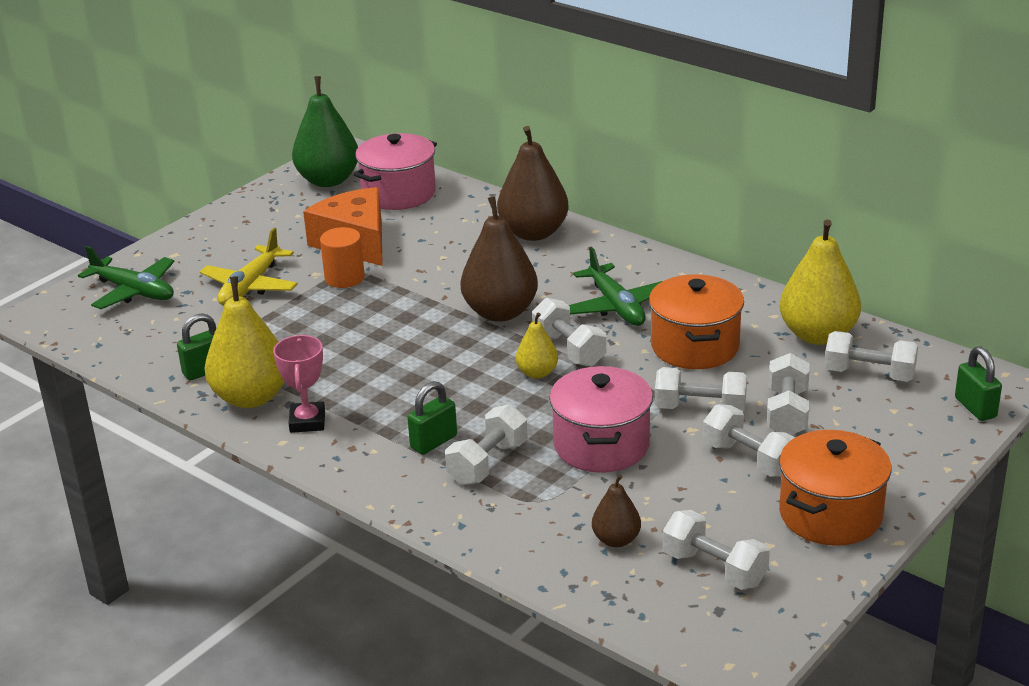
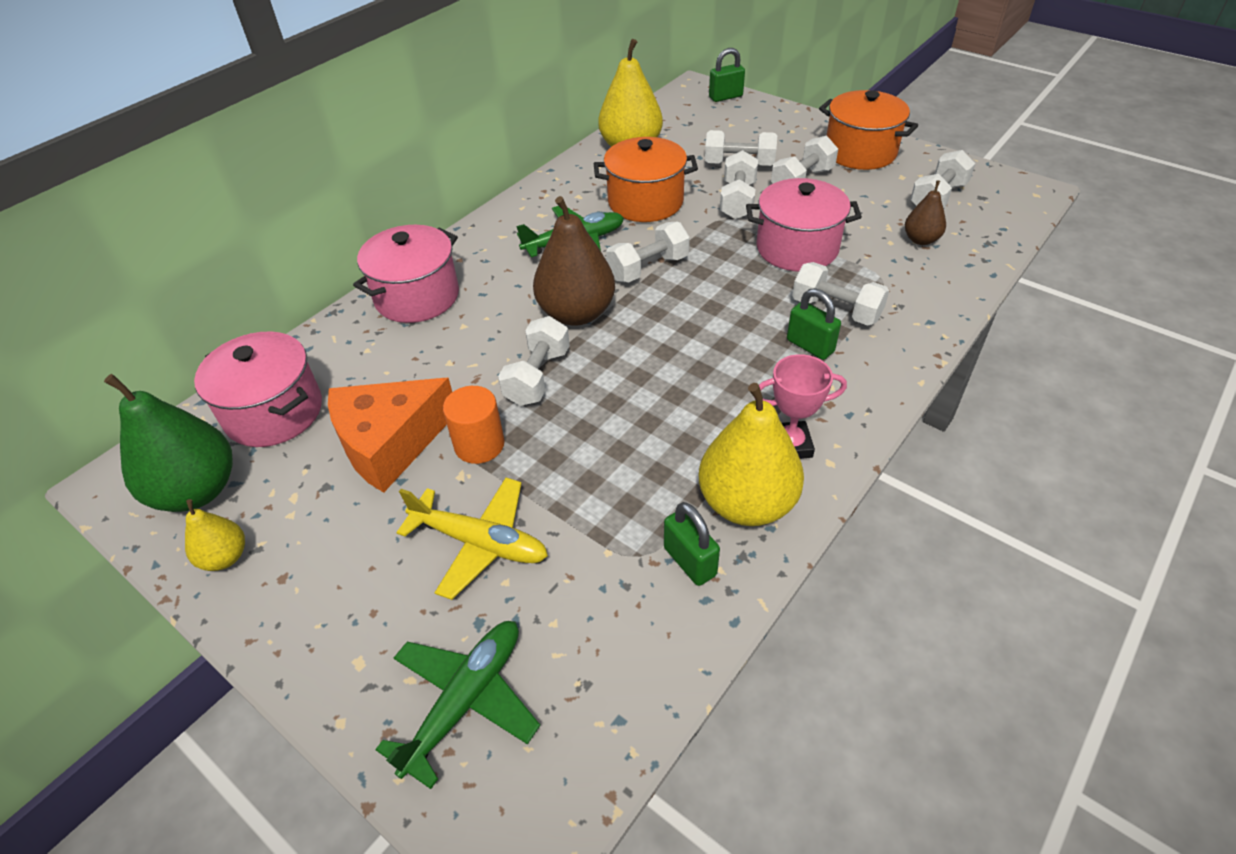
camera: 90 degrees left, 15 degrees up
(533, 233) = (417, 297): brown pear -> pink pot
(537, 373) = (688, 286): yellow pear -> yellow pear (225, 557)
(869, 374) = (686, 130): white dumbbell -> white dumbbell (537, 377)

